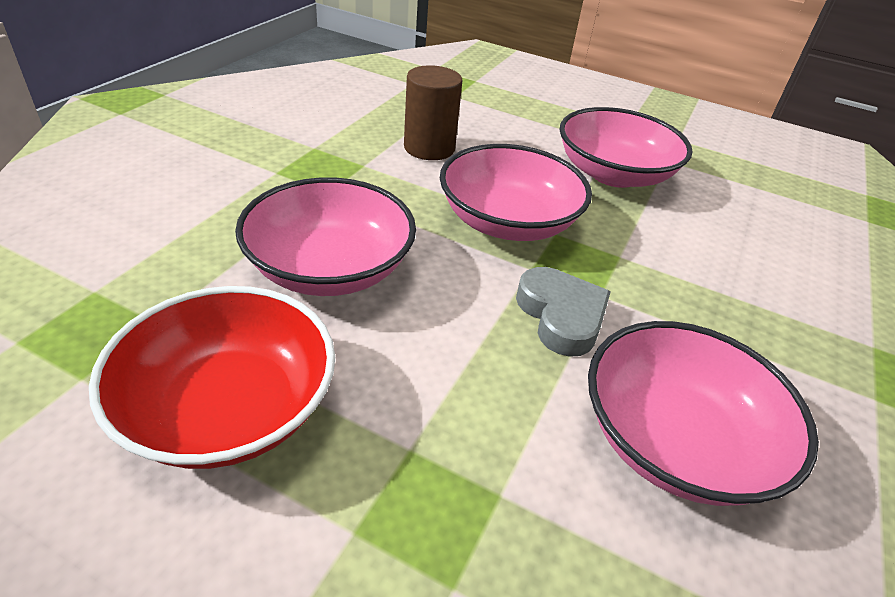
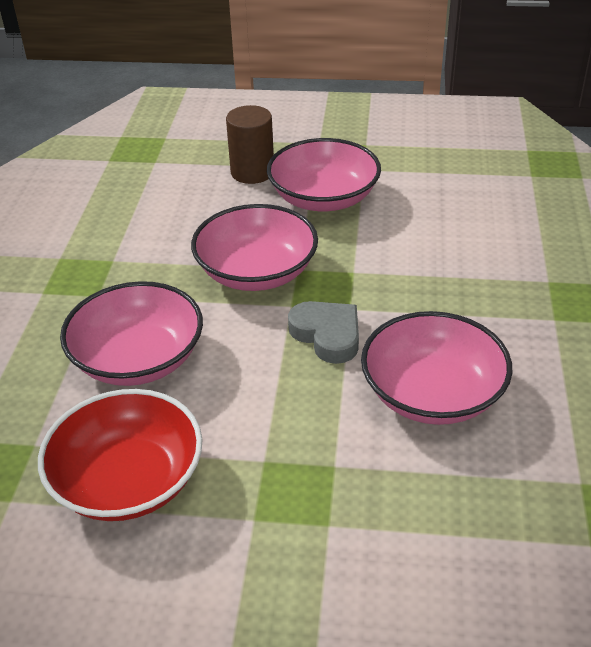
camera: 15 degrees left, 0 degrees up
(429, 148) = (159, 225): brown cylinder -> brown cylinder (252, 172)

